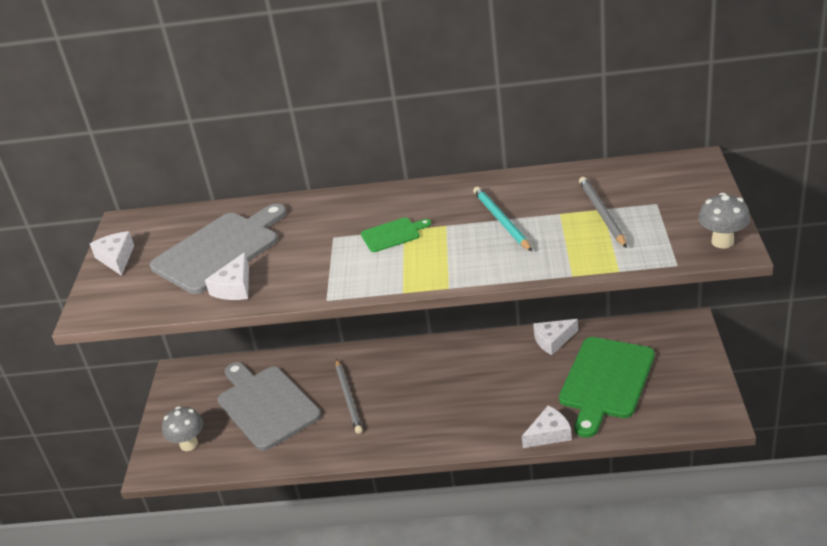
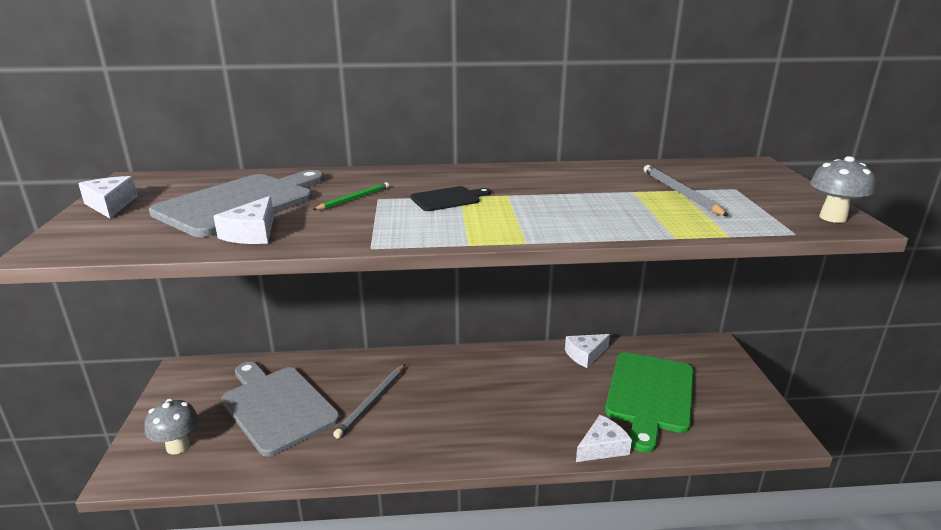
camera: 10 degrees left, 10 degrees down
(313, 239) = (354, 199): none -> green pencil
(348, 398) = (372, 402): grey pencil -> grey pencil turned 45 degrees clockwise
(393, 234) = (448, 199): green cutting board -> black cutting board
(501, 221) = (570, 194): turquoise pencil -> none

